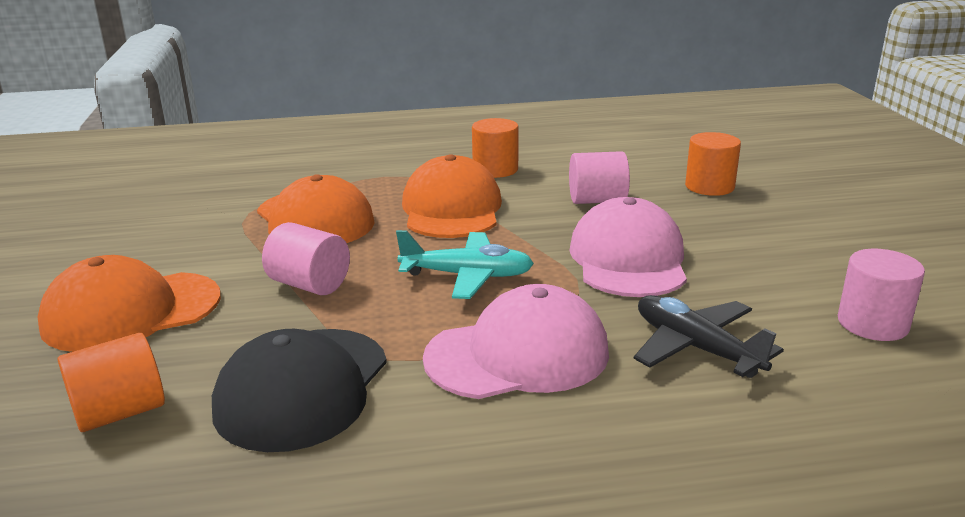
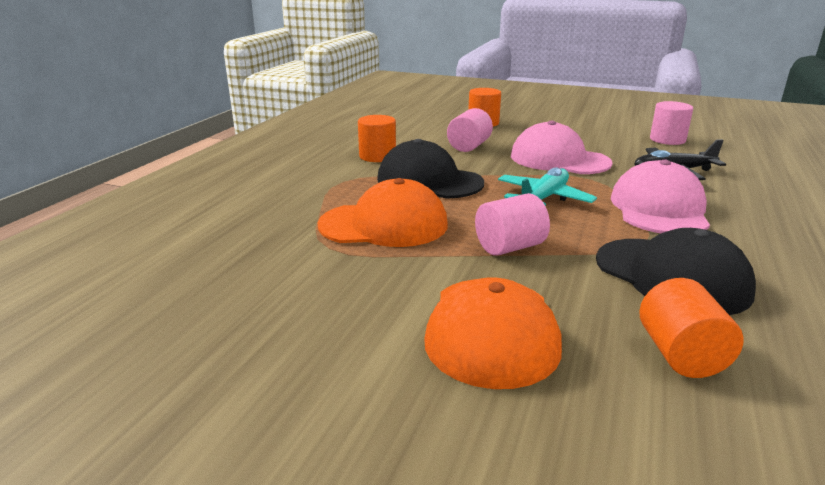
camera: 60 degrees left, 0 degrees up
(451, 209) = (429, 181): orange cap -> black cap

